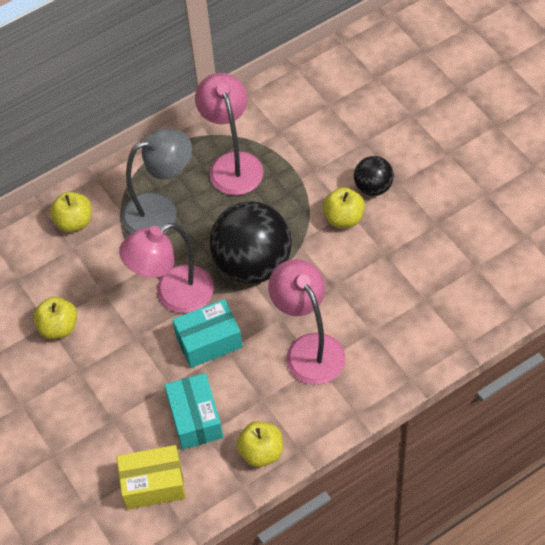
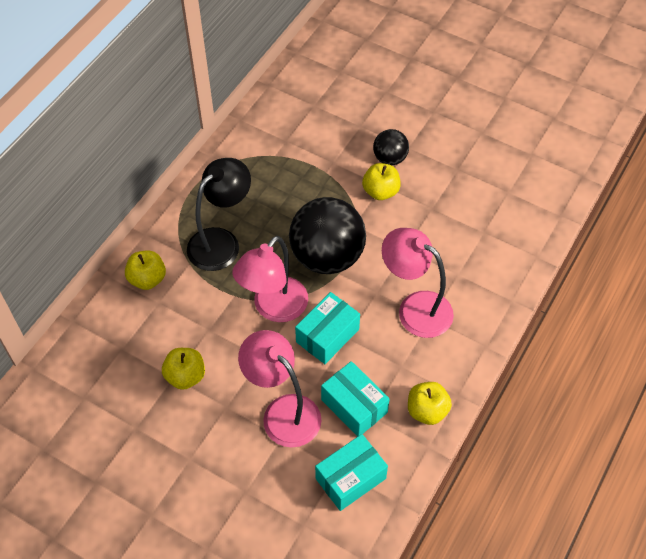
camera: 30 degrees left, 0 degrees up
(153, 484) = (350, 478): yellow box -> turquoise box
(161, 211) = (221, 242): grey lamp -> black lamp
(232, 164) = (261, 180): pink lamp -> pink lamp (283, 412)

